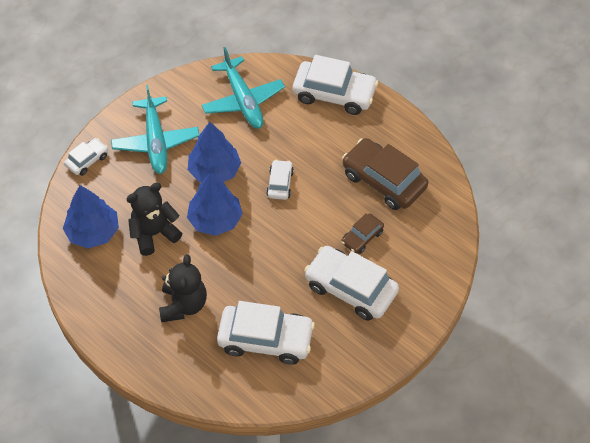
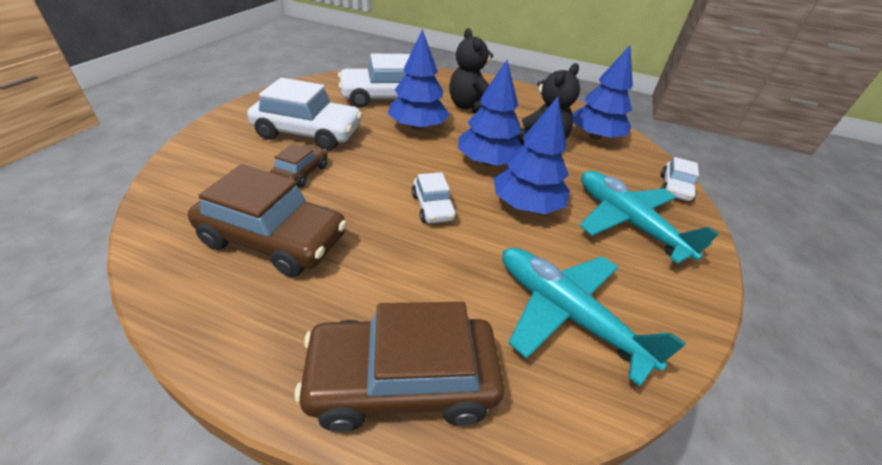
camera: 155 degrees right, 15 degrees down
(252, 279) = (417, 127): none -> blue tree
(334, 94) = (402, 381): white car -> brown car

